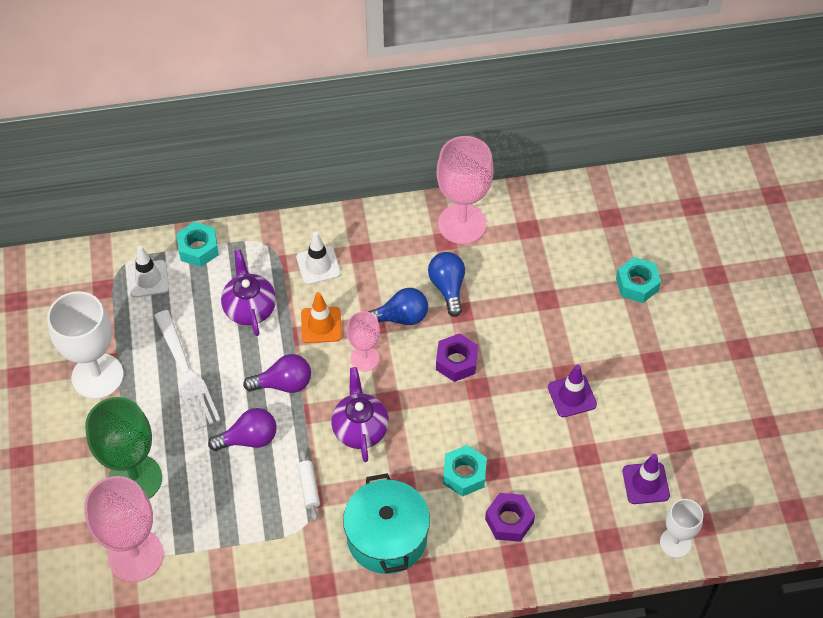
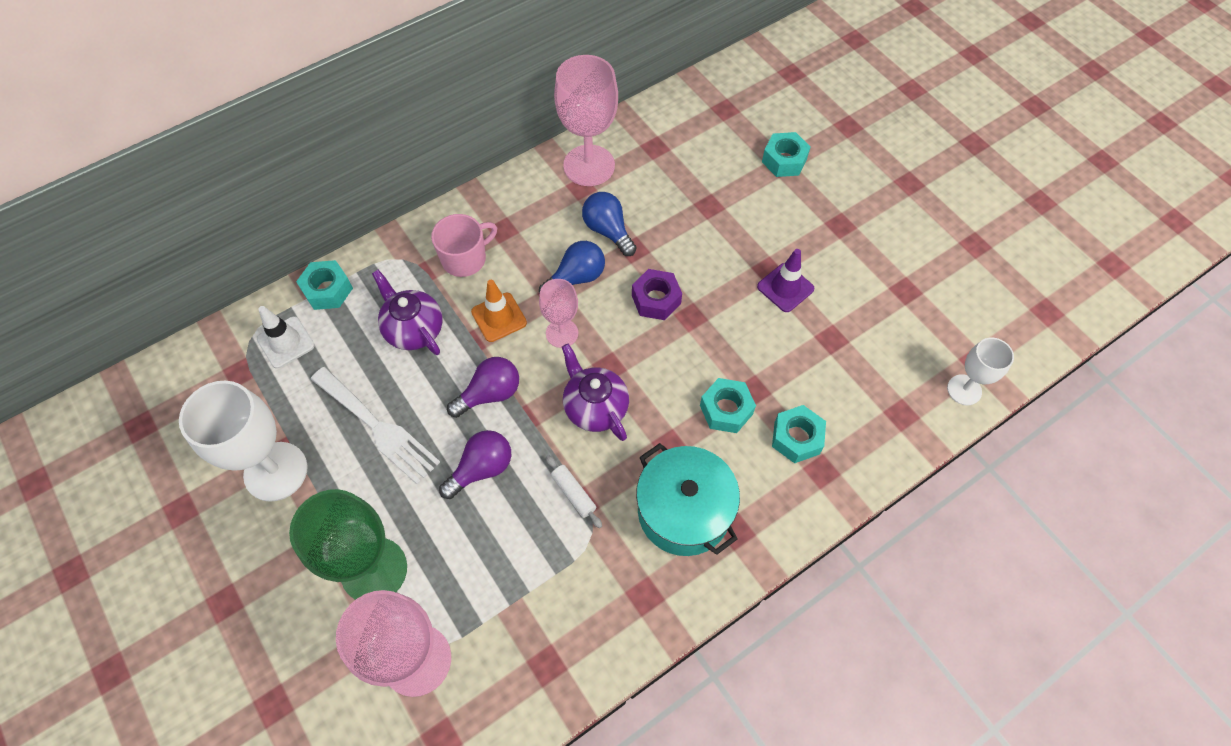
camera: 25 degrees left, 5 degrees up
(318, 265) = (465, 258): white traffic cone -> pink mug
(509, 521) = (796, 438): purple nut -> turquoise nut
(645, 483) = (902, 343): purple traffic cone -> none

